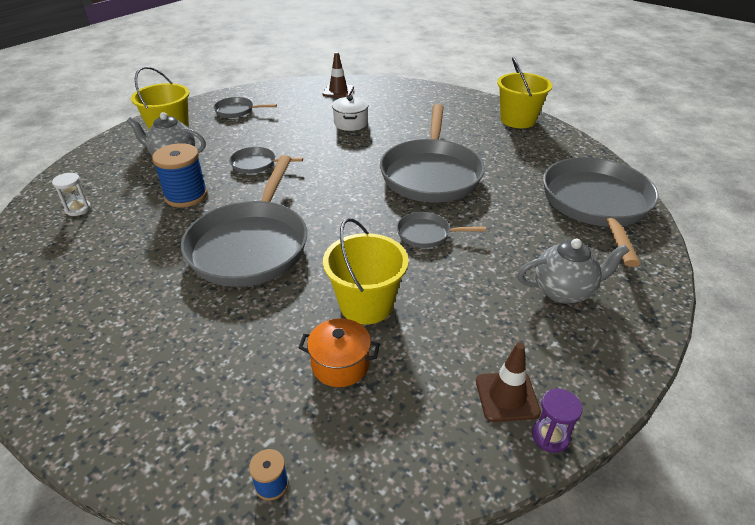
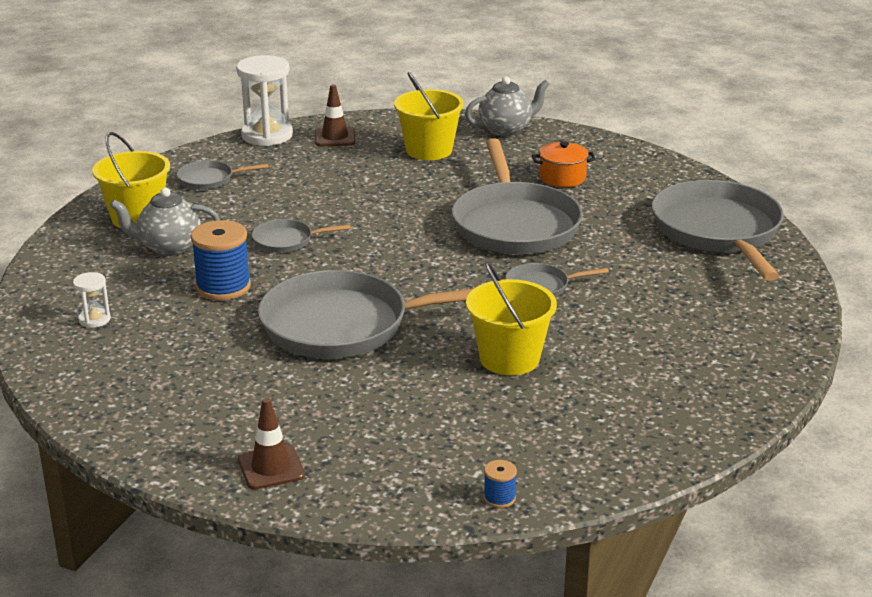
camera: 15 degrees left, 10 degrees down
(251, 245) = (344, 325): grey pan -> grey pan turned 90 degrees clockwise
(295, 85) = (267, 135): none -> white hourglass
(340, 364) = (511, 409): orange pot -> orange pot (562, 178)
(350, 123) = (378, 177): white pot -> none
(507, 396) = (684, 407): brown traffic cone -> brown traffic cone (271, 467)
(518, 120) = (593, 148): yellow bucket -> yellow bucket (429, 150)
(550, 436) = (733, 427): purple hourglass -> none
(563, 291) = (709, 317): grey teapot -> grey teapot (506, 129)

